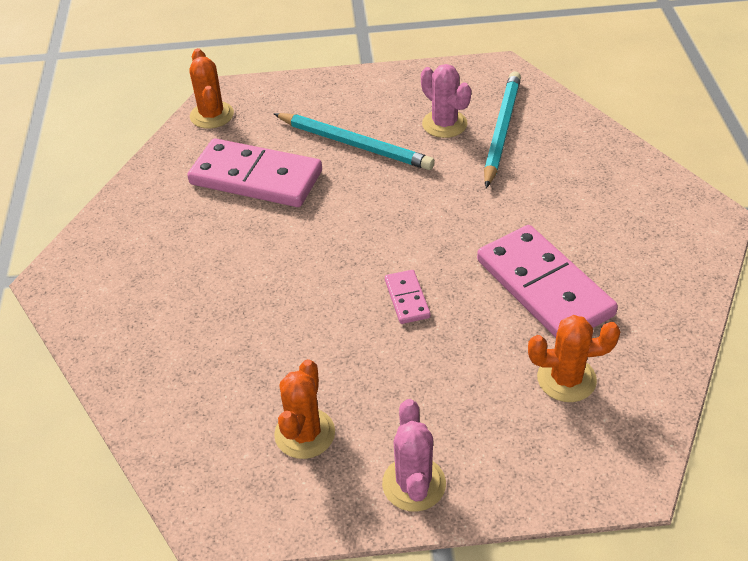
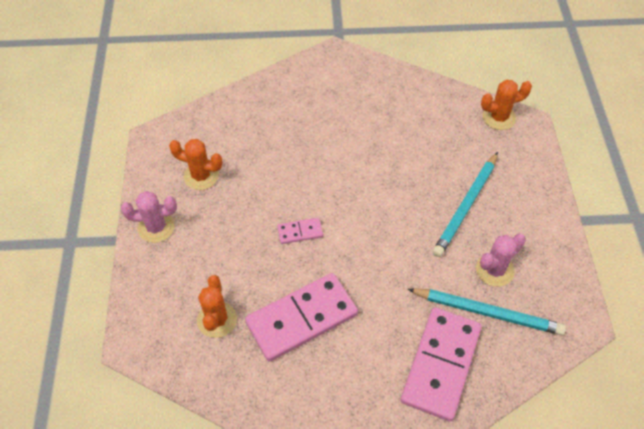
camera: 90 degrees right, 10 degrees up
(256, 178) = (426, 146): pink domino -> pink domino (440, 364)

